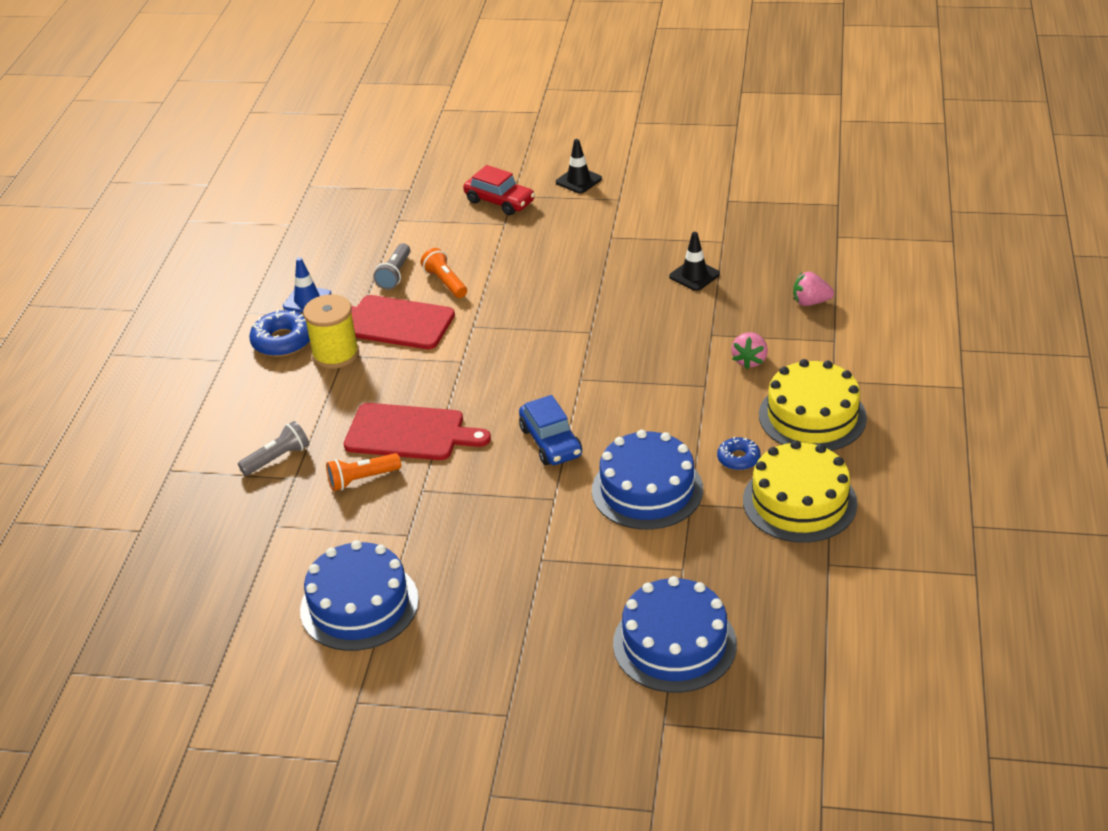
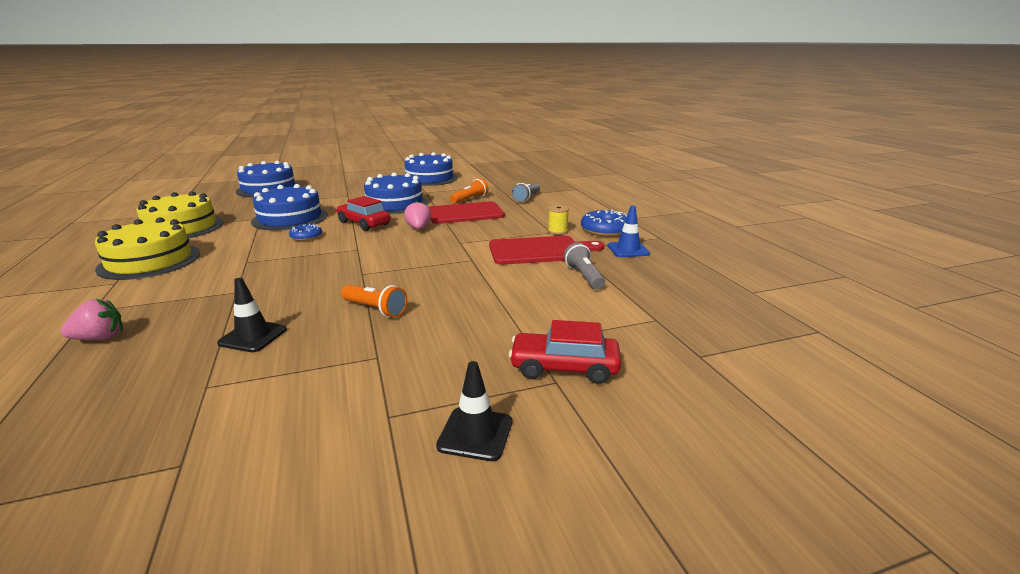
camera: 150 degrees right, 15 degrees down
(335, 354) = (557, 231): yellow spool -> yellow spool, size x0.55
(445, 282) = (529, 280): orange flashlight -> orange flashlight (375, 309)
(481, 497) = (394, 204): none -> blue cake
(551, 442) = (364, 223): blue car -> red car
(738, 458) = (222, 236): blue donut -> blue donut (306, 237)
(749, 361) = (198, 281): pink strawberry -> pink strawberry (418, 228)

